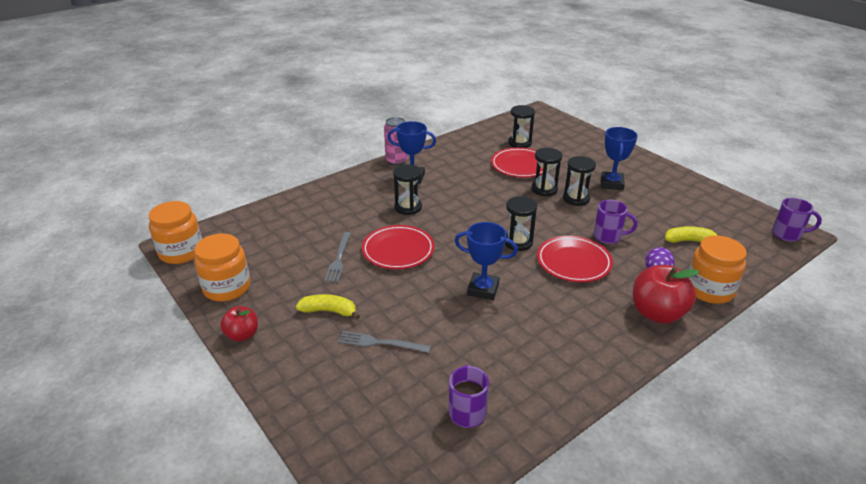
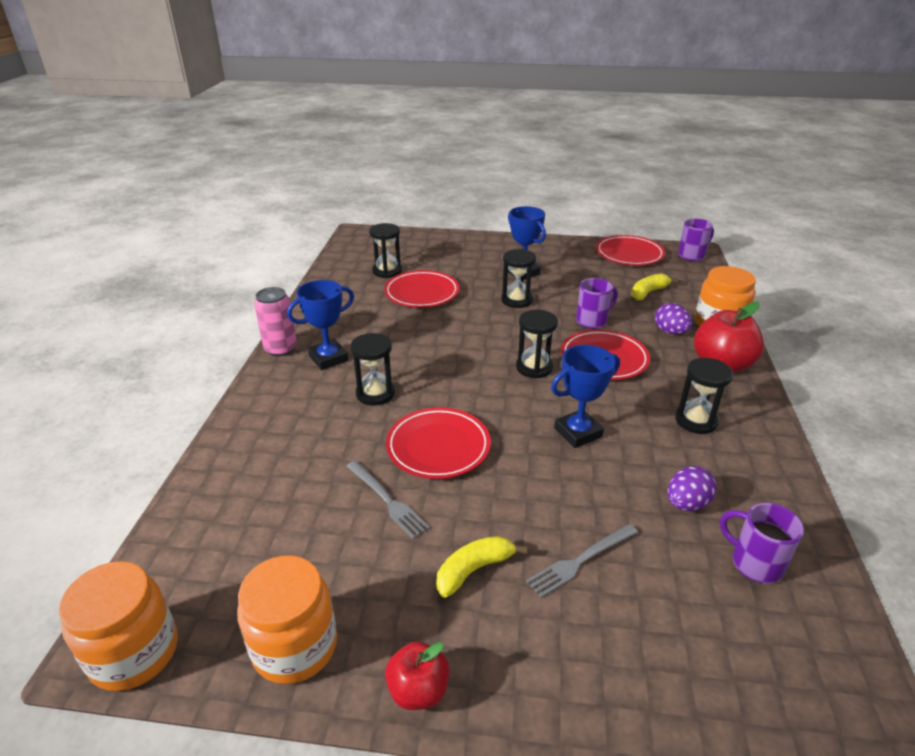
camera: 45 degrees left, 0 degrees up
(481, 361) = (686, 504): none -> purple egg
(544, 189) = (478, 305): black hourglass -> black hourglass (696, 421)
(726, 208) = (629, 254): none -> red plate

